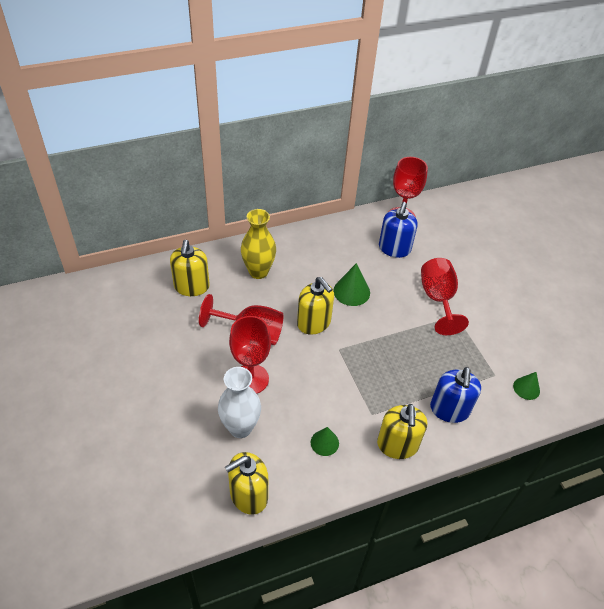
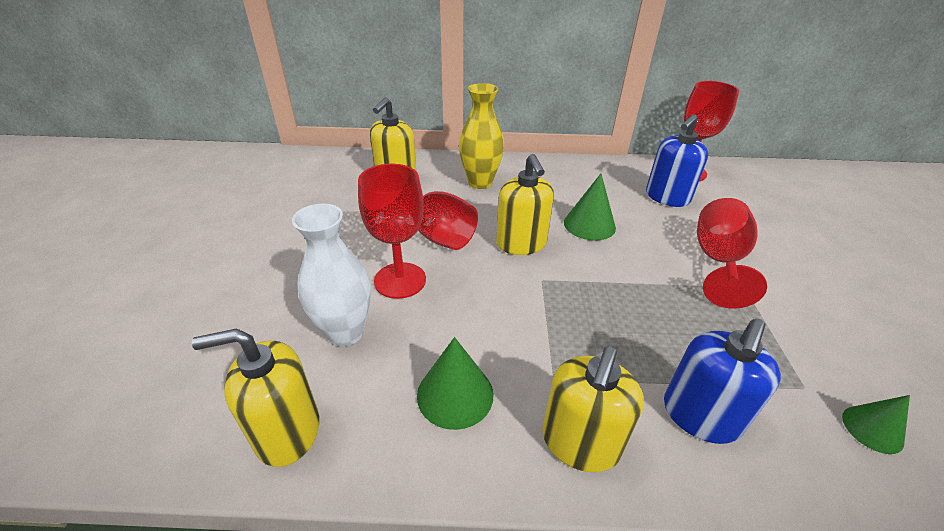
camera: 25 degrees right, 10 degrees down
(324, 442) = (455, 394): green cone -> green cone, size x1.54

